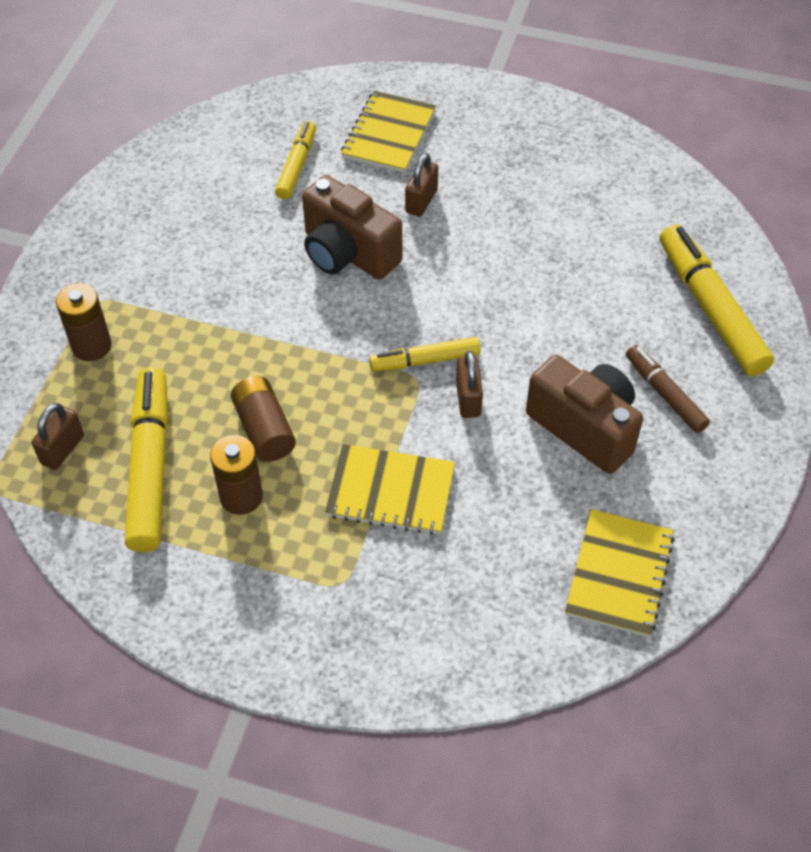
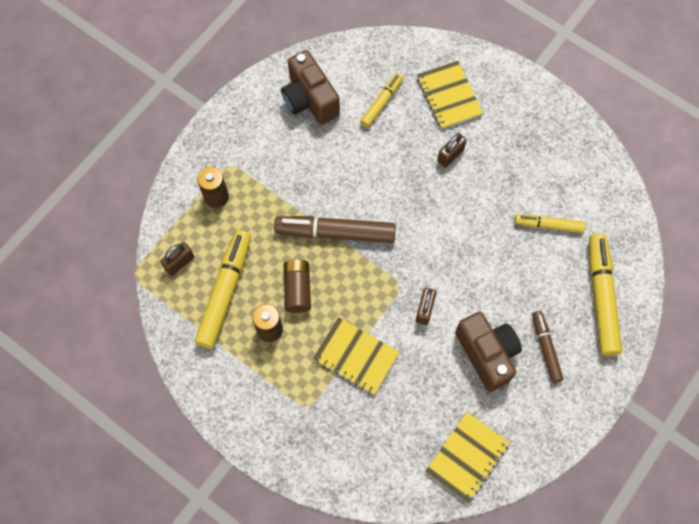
camera: 20 degrees right, 15 degrees up
(293, 340) = (335, 233): none -> brown marker
(348, 253) = (390, 180): brown camera -> brown camera (309, 100)
(389, 134) = (449, 96): yellow notebook -> yellow notebook turned 60 degrees counterclockwise
(425, 361) = (408, 274): yellow marker -> yellow marker (548, 225)

